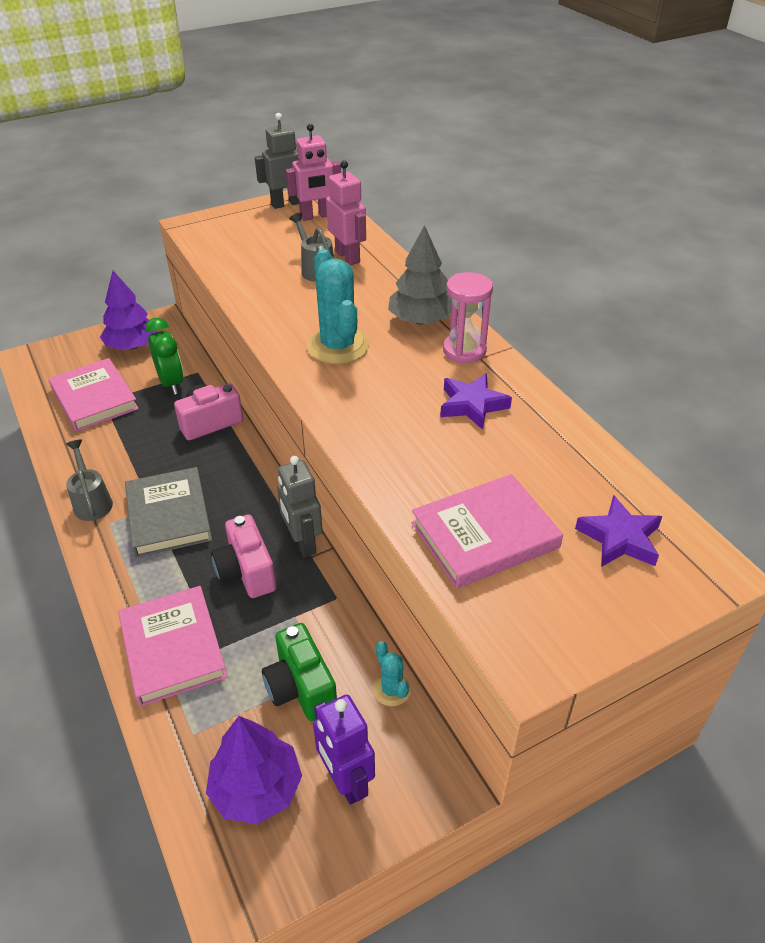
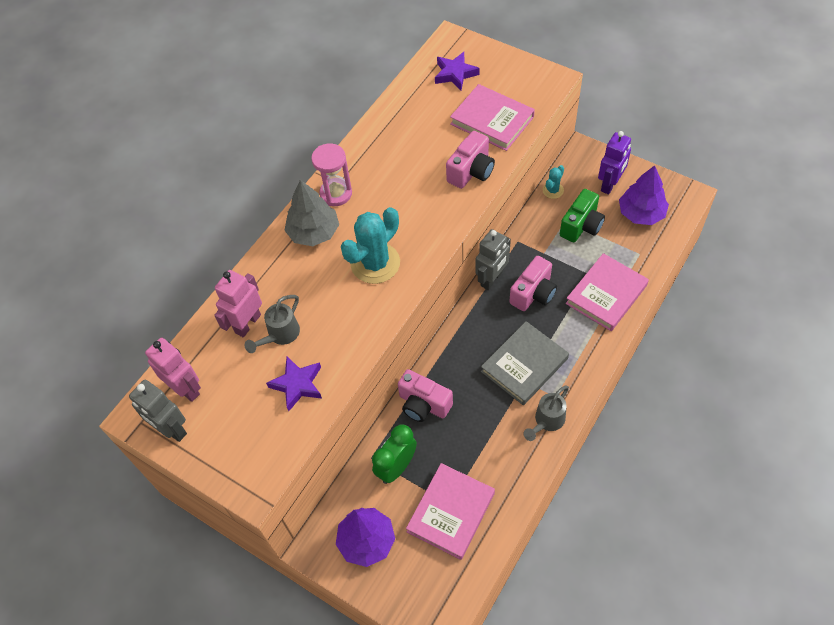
camera: 115 degrees left, 15 degrees up
(403, 471) = (471, 171): none -> pink camera
(472, 405) = (391, 166): purple star -> purple star (297, 385)

